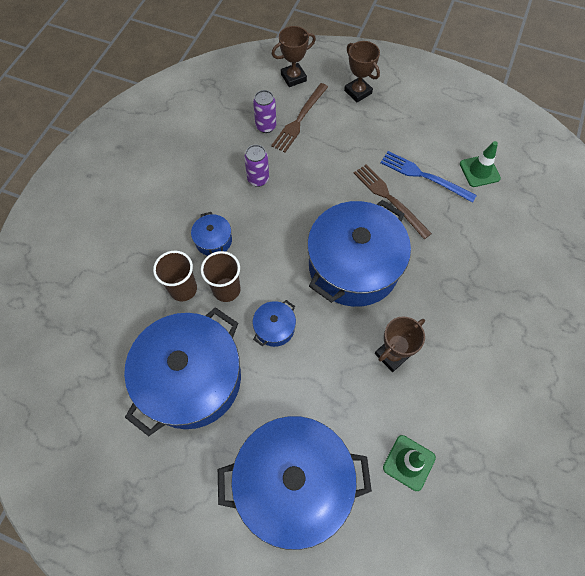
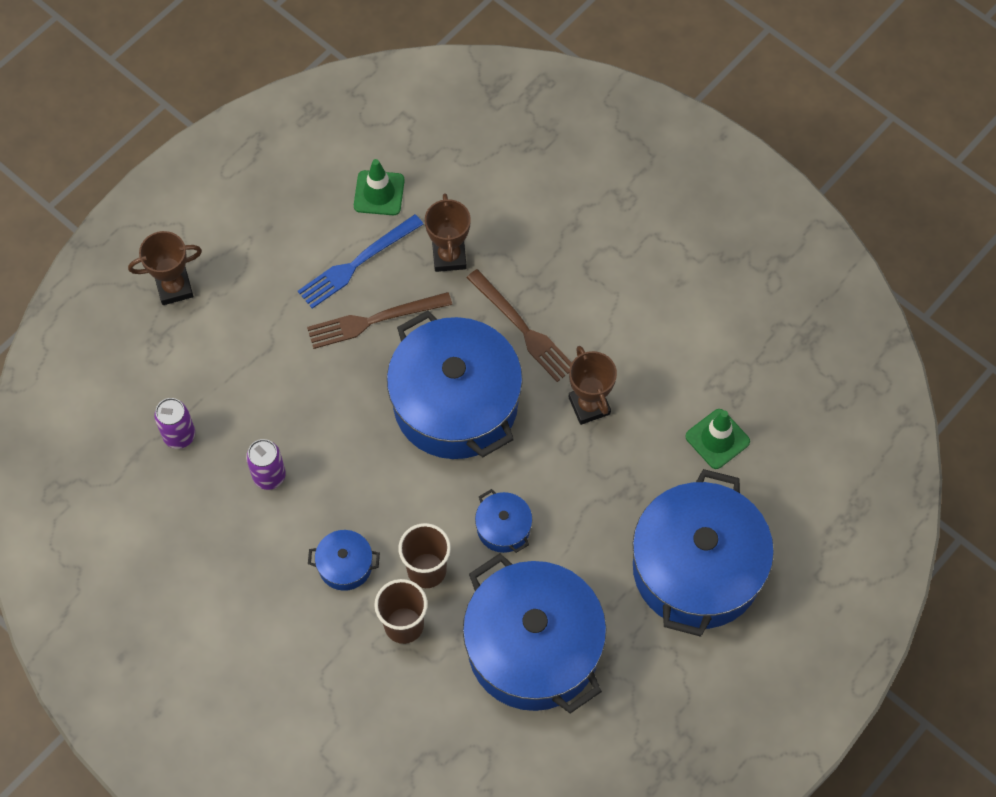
camera: 70 degrees left, 0 degrees up
(293, 77) = (103, 366): brown trophy -> brown trophy (449, 256)
(299, 119) = (188, 385): brown fork -> brown fork (522, 328)

